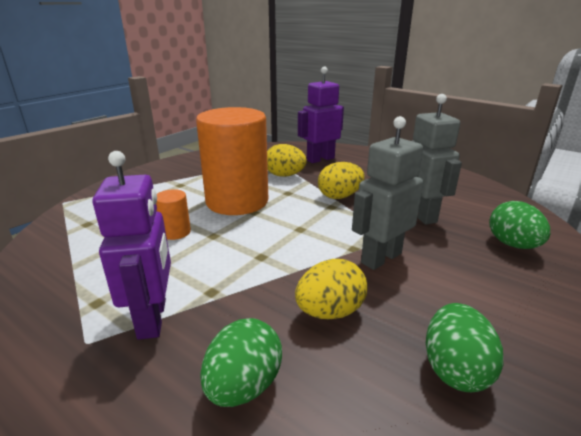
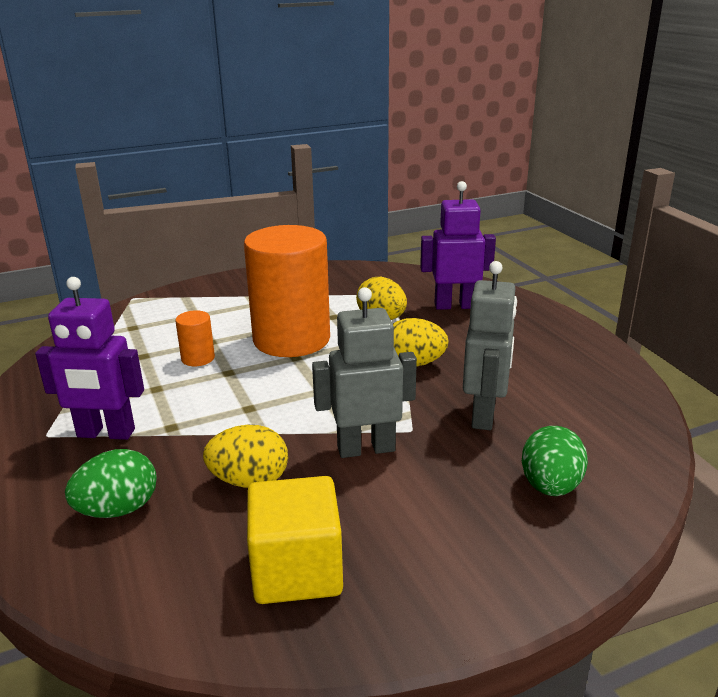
camera: 30 degrees right, 0 degrees up
(153, 318) = (105, 433): purple robot -> purple robot turned 75 degrees clockwise
(455, 369) = (297, 570): green egg -> yellow cube

